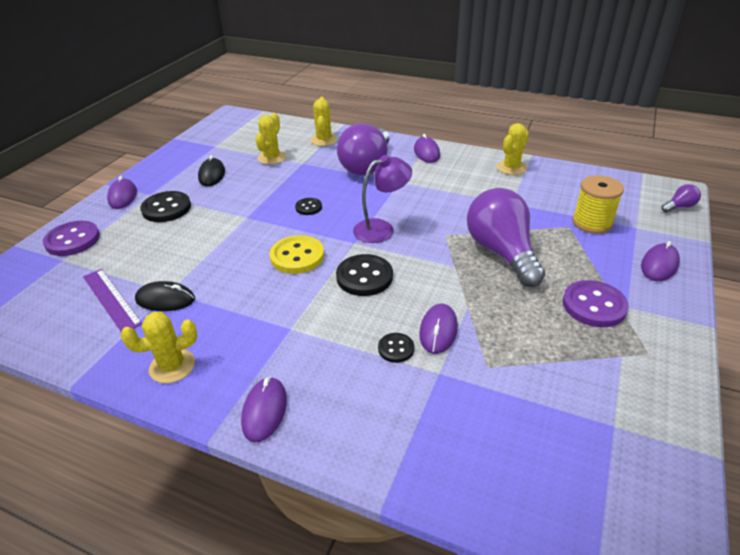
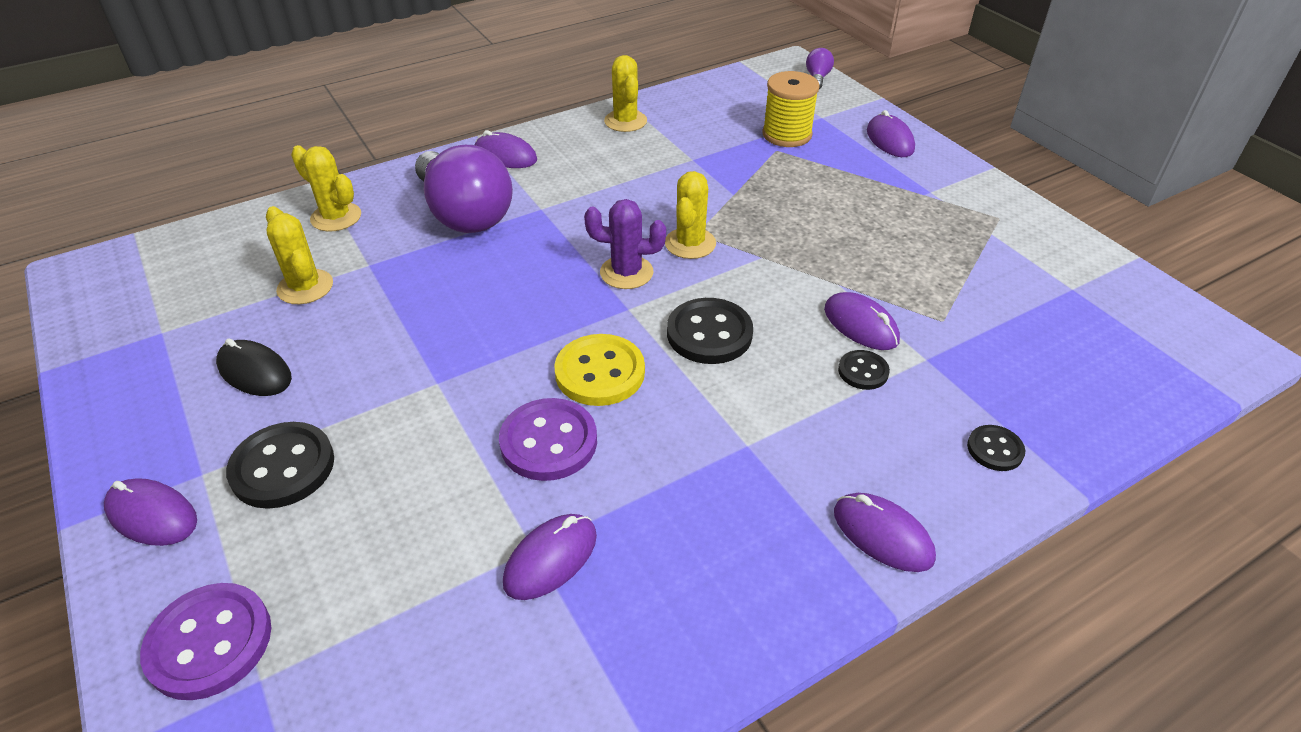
camera: 55 degrees left, 5 degrees up
(111, 299) = (475, 634): purple ruler -> none
(165, 300) = (551, 559): black mouse -> purple mouse
(172, 366) = (719, 605): yellow cactus -> yellow cactus (690, 243)
(308, 207) = (495, 311): black button -> black button (995, 449)
(381, 229) = (626, 272): purple lamp -> purple cactus
(501, 252) = (773, 213): purple light bulb -> none
(594, 305) = (912, 208): purple button -> purple button (549, 442)

